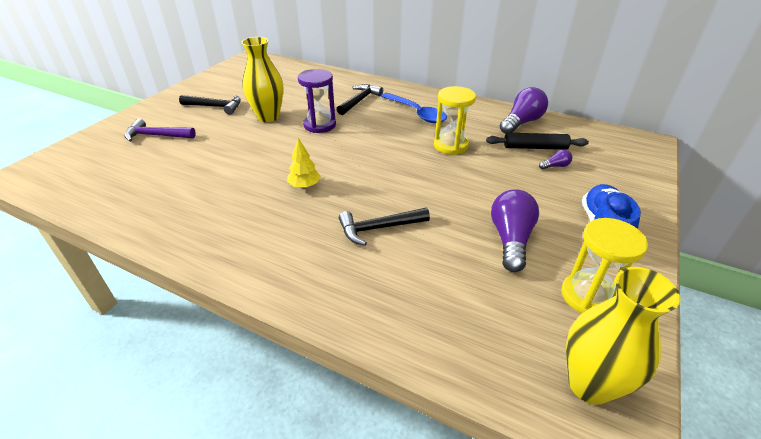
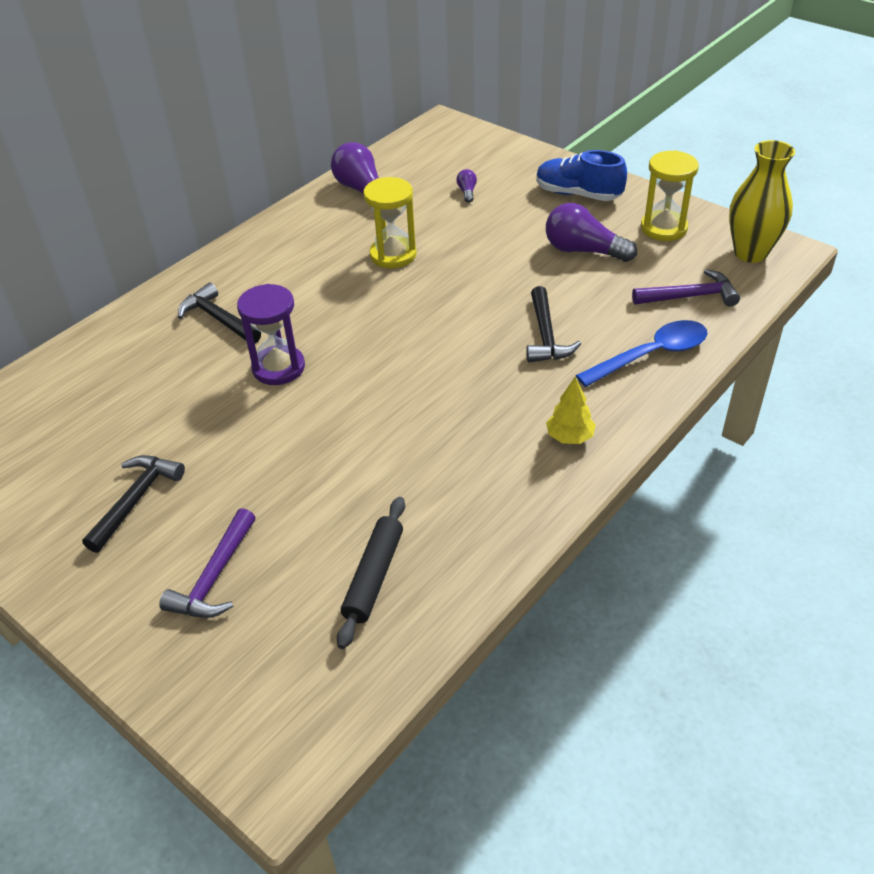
camera: 75 degrees left, 5 degrees up
(268, 117) = (218, 426): yellow vase -> none
(304, 186) = (442, 391): yellow tree -> yellow tree (569, 437)
(416, 113) = (291, 269): blue spoon -> blue spoon (651, 355)
(473, 325) = (690, 296): none -> purple hammer
(535, 147) = (424, 195): black rolling pin -> black rolling pin (374, 576)

